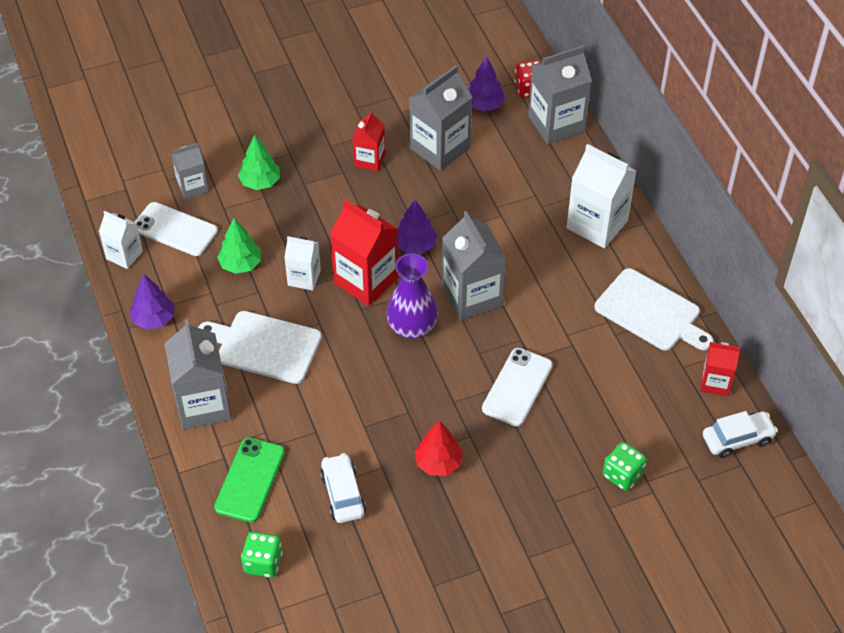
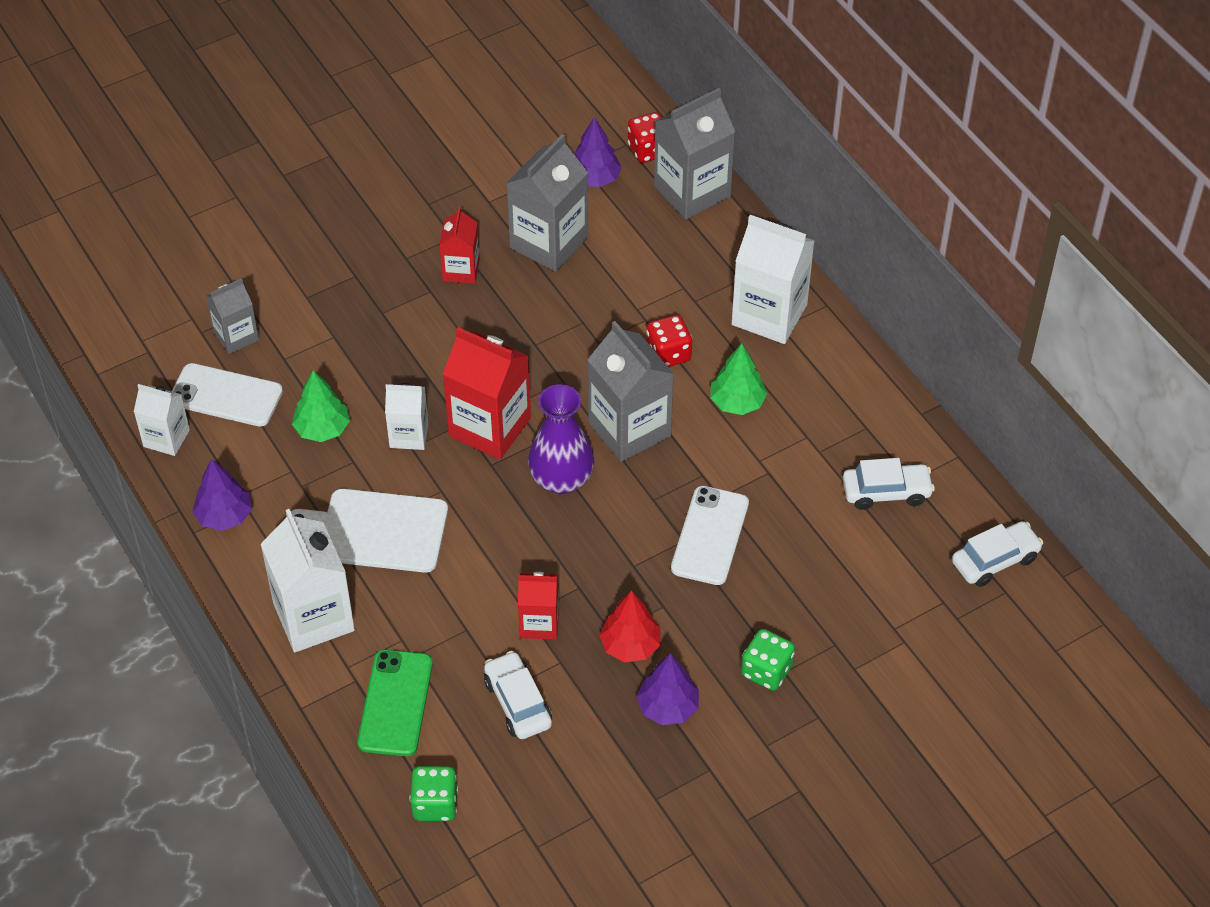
camera: 10 degrees left, 0 degrees up
(203, 405) = (314, 617): grey carton -> white carton
(260, 182) = (324, 318): green tree -> green tree (737, 402)
(415, 245) = (543, 373): purple tree -> purple tree (667, 707)
(513, 244) = (668, 354): none -> red dice
(622, 475) = (862, 626): green dice -> green dice (766, 671)
(650, 312) = (858, 417): white cutting board -> none
(661, 373) = (886, 492): none -> white car
(715, 382) = (955, 494): red carton -> red carton (539, 623)

